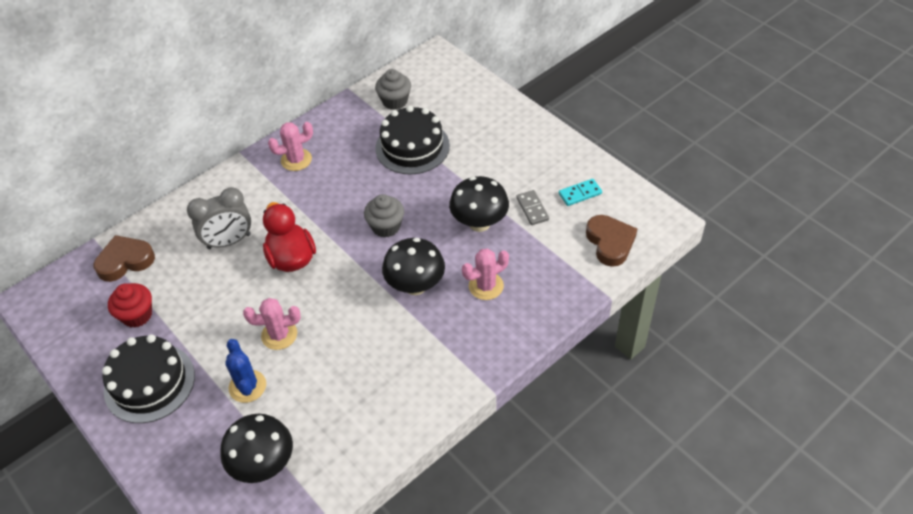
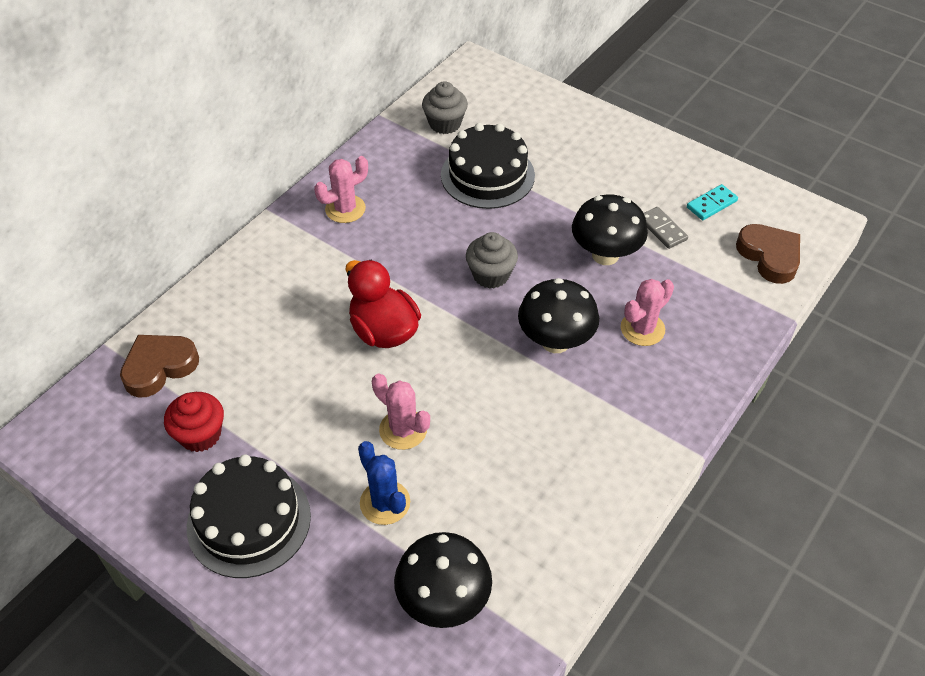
camera: 15 degrees left, 0 degrees up
(229, 241) = (293, 322): grey clock -> none
(279, 335) = (403, 430): pink cactus -> pink cactus turned 60 degrees clockwise

